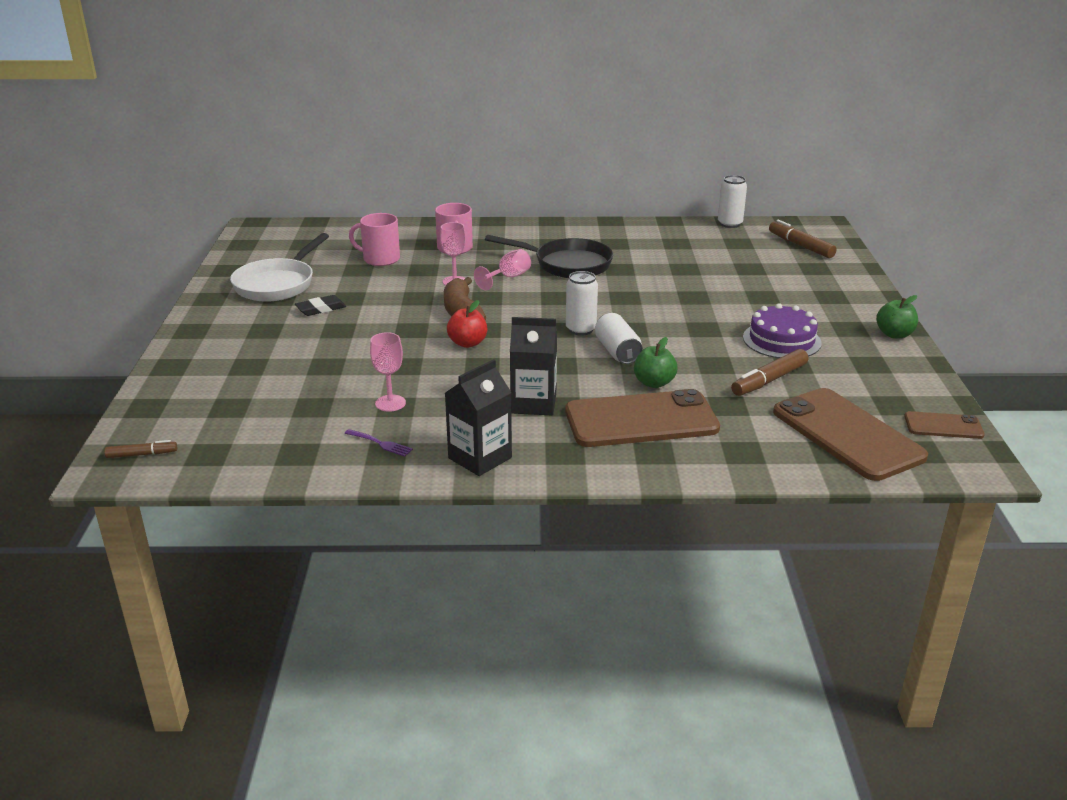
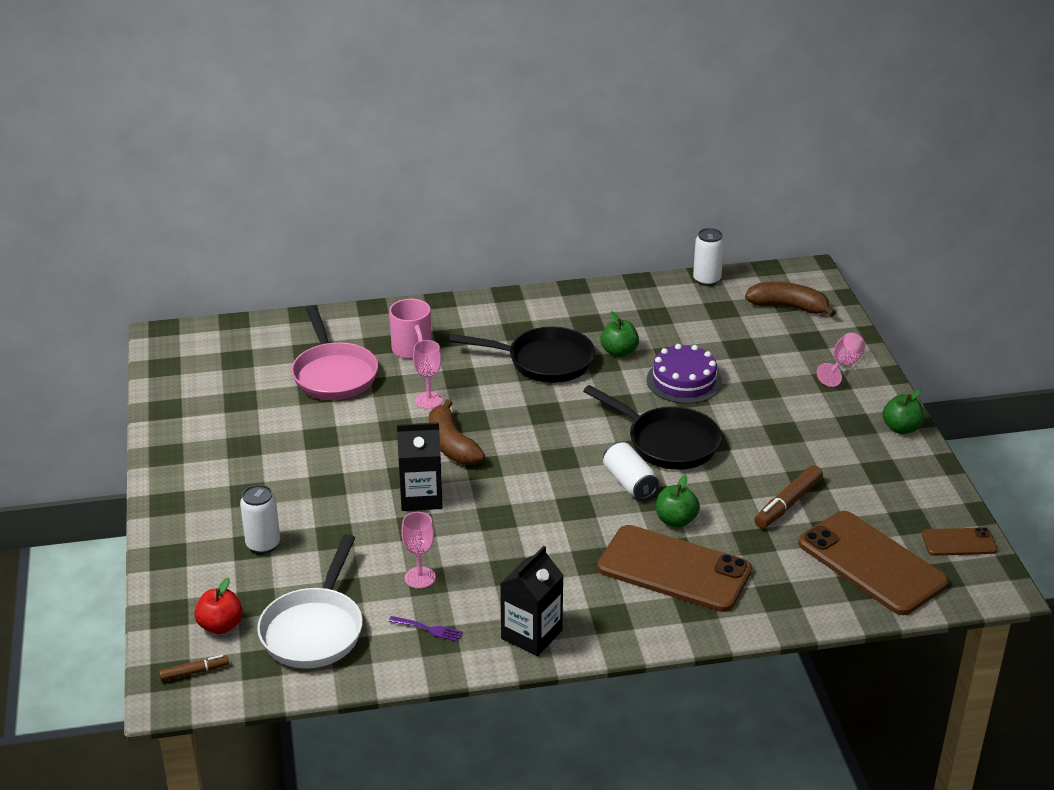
camera: 10 degrees left, 5 degrees up
(278, 284) = (233, 425): white pan -> white pan (314, 629)
(321, 309) = (296, 457): black eraser -> none
(380, 259) = (333, 374): pink mug -> pink pan
(467, 343) = (472, 488): red apple -> red apple (220, 626)
(508, 278) = (485, 388): pink goblet -> pink goblet (843, 365)
(533, 403) = (563, 561): black carton -> black carton (421, 497)
(580, 329) = (584, 456): white can -> white can (263, 544)
(637, 263) = (619, 352): none -> green apple
(641, 420) = (674, 569): brown phone -> brown phone turned 45 degrees clockwise
(662, 326) = (667, 442): none -> black pan
(781, 340) = (791, 448): purple cake -> purple cake (684, 381)
(800, 246) = (788, 307): brown marker -> brown banana

